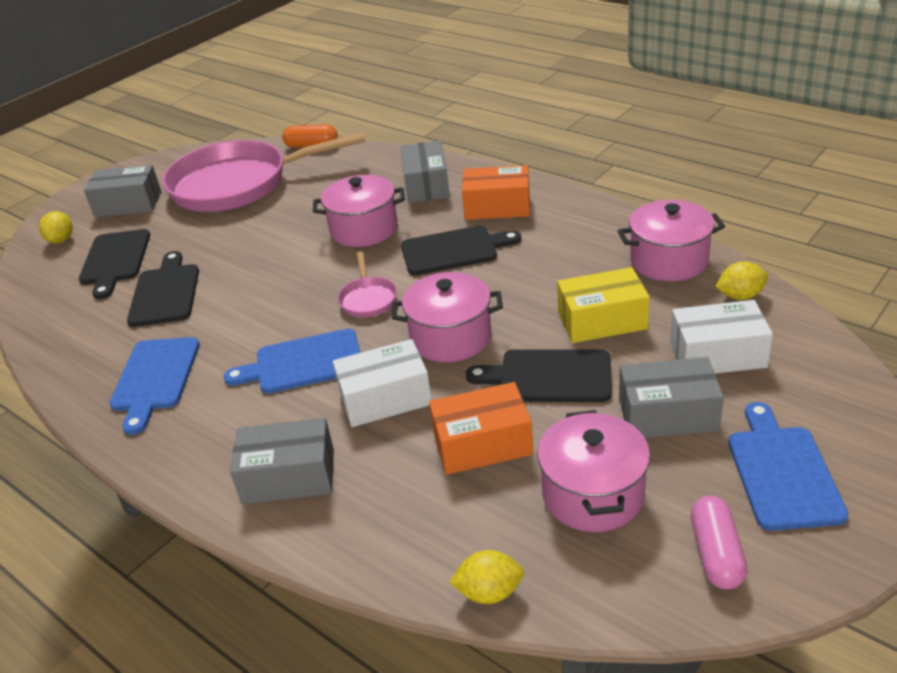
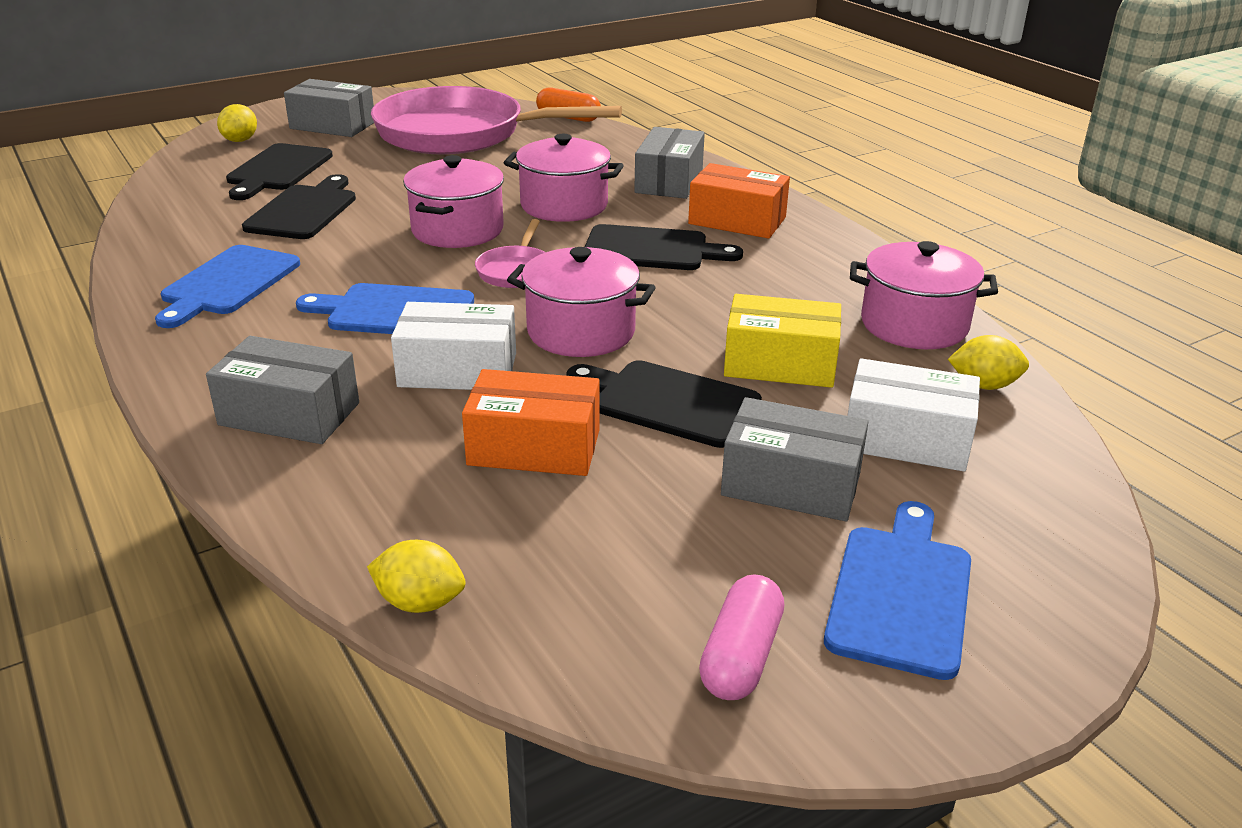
camera: 15 degrees right, 5 degrees down
(593, 494) = (629, 540): pink pot -> pink pot (457, 230)

